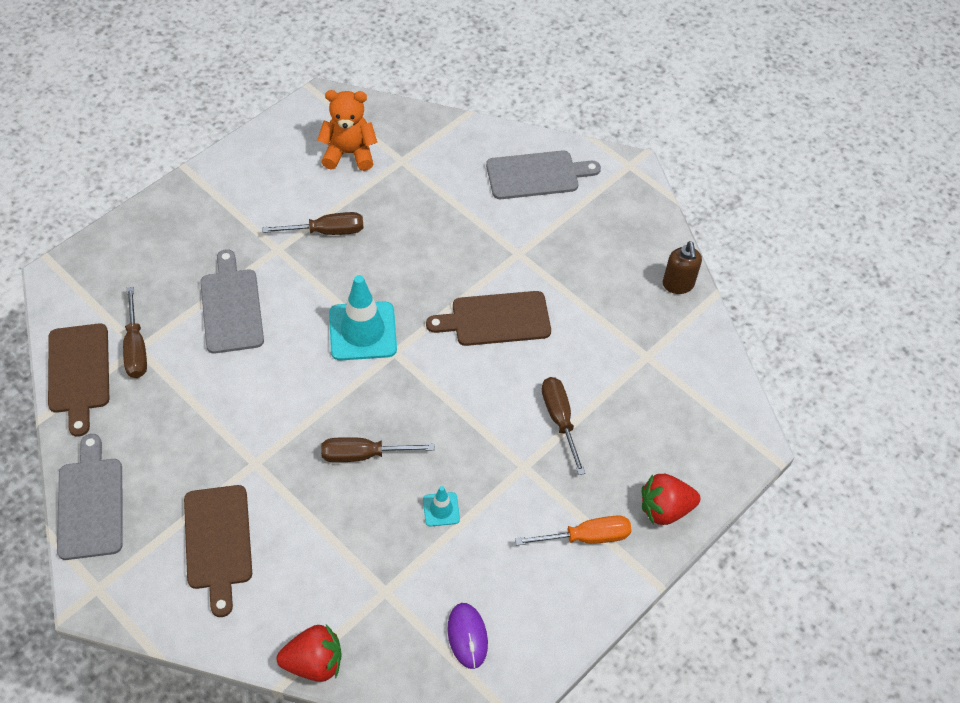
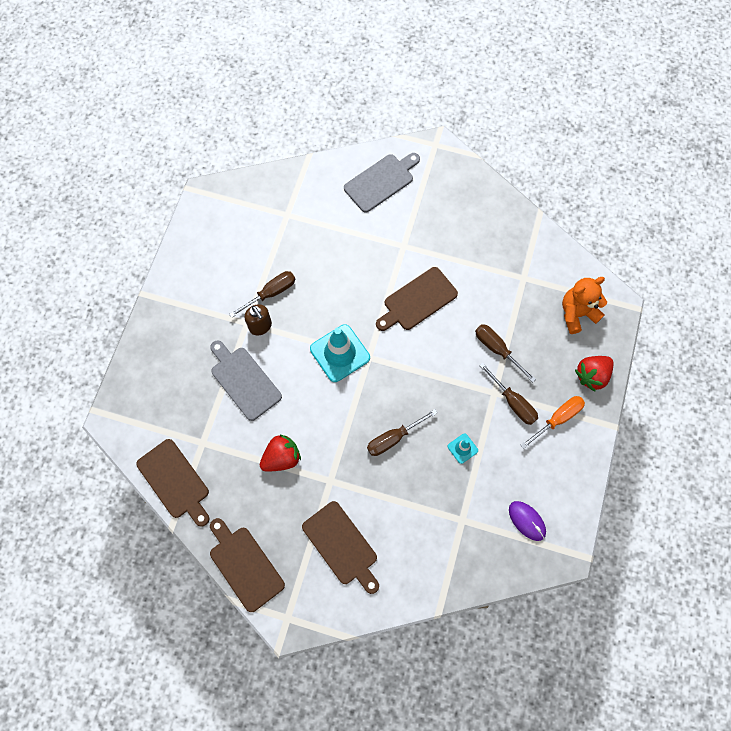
camera: 25 degrees left, 15 degrees up
(90, 503) = (244, 565): grey cutting board -> brown cutting board
(136, 347) = (200, 443): brown screwdriver -> brown screwdriver (512, 402)
(314, 663) = (449, 589): red strawberry -> red strawberry (282, 457)
(349, 153) = (248, 227): orange teddy bear -> orange teddy bear (577, 313)
(678, 285) = (514, 217): brown soap dispenser -> brown soap dispenser (260, 326)

